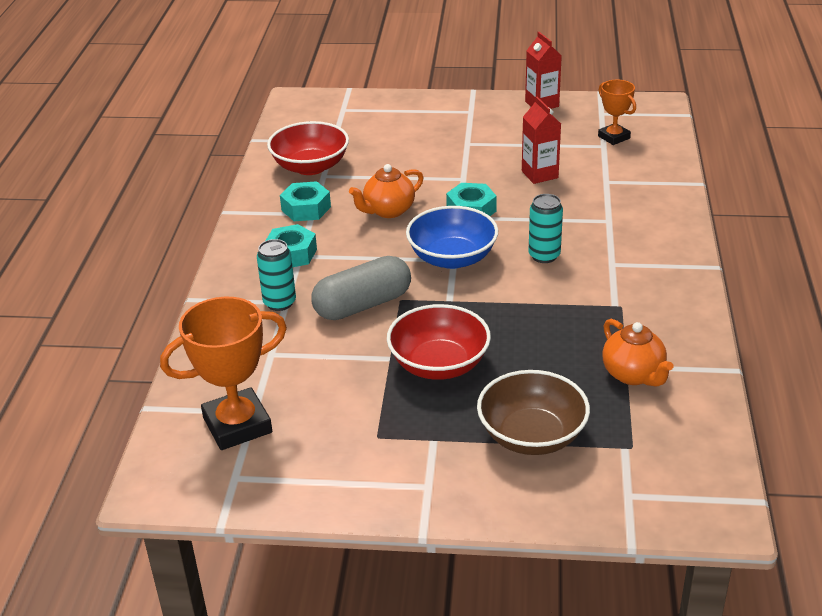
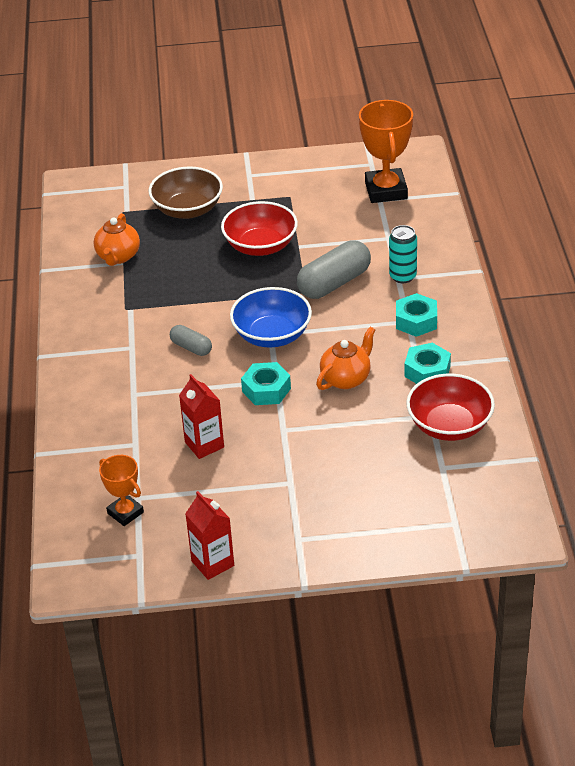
camera: 170 degrees right, 5 degrees up
(237, 425) = (386, 190): orange trophy -> orange trophy turned 60 degrees counterclockwise
(544, 256) = (191, 347): turquoise can -> grey capsule
(633, 375) = (118, 257): orange teapot -> orange teapot turned 135 degrees counterclockwise

